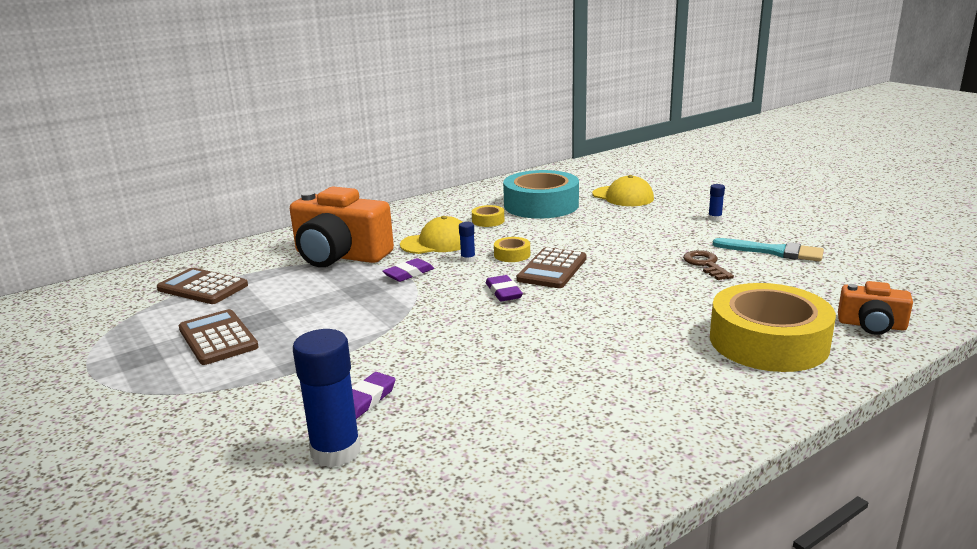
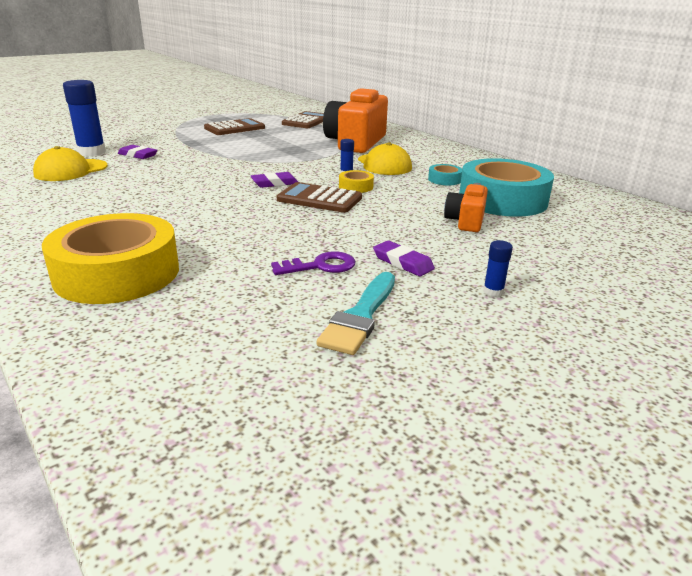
camera: 85 degrees right, 5 degrees up
(409, 273) = (319, 159): purple eraser -> purple eraser (403, 262)
(488, 221) = (444, 180): yellow tape -> turquoise tape
(623, 196) = (560, 240): yellow cap -> yellow cap (71, 170)
(705, 264) = (320, 266): brown key -> purple key
(871, 325) = (108, 342): orange camera -> orange camera (466, 221)

